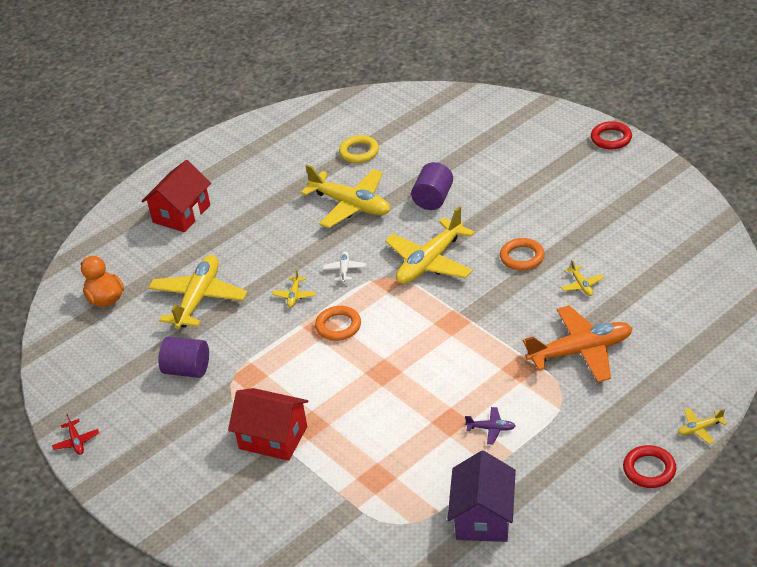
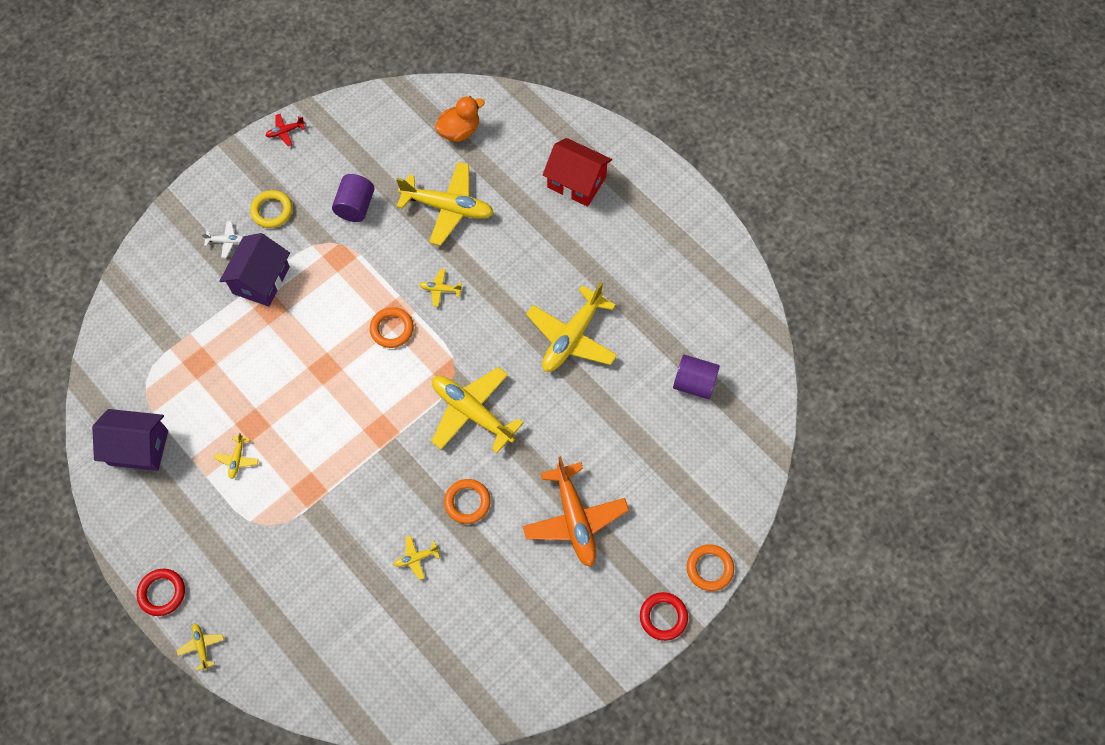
camera: 85 degrees right, 25 degrees up
(273, 437) = (261, 280): red house -> purple house
(344, 270) = (471, 333): white plane -> white plane (226, 241)
(359, 152) = (663, 344): yellow ring -> yellow ring (272, 211)
(433, 199) = (573, 418): purple cylinder -> purple cylinder (694, 383)
(491, 429) = (237, 459): purple plane -> yellow plane
(565, 117) = (709, 568): none -> orange ring
(581, 351) = (321, 548): orange plane -> orange plane (575, 519)

